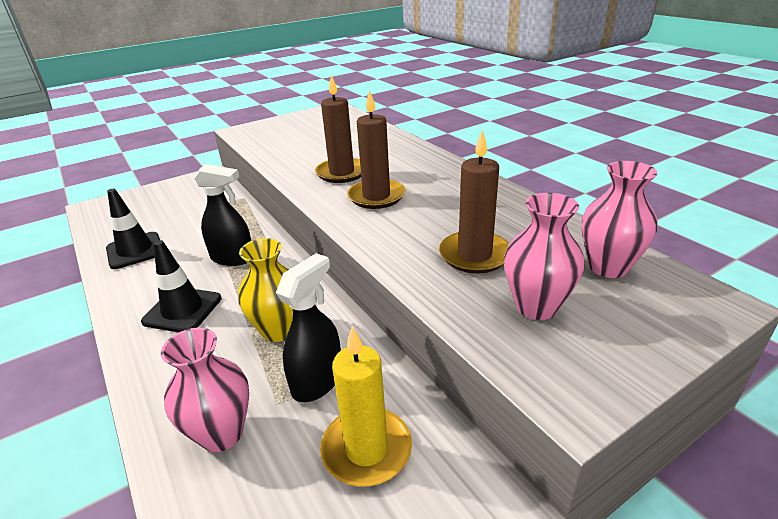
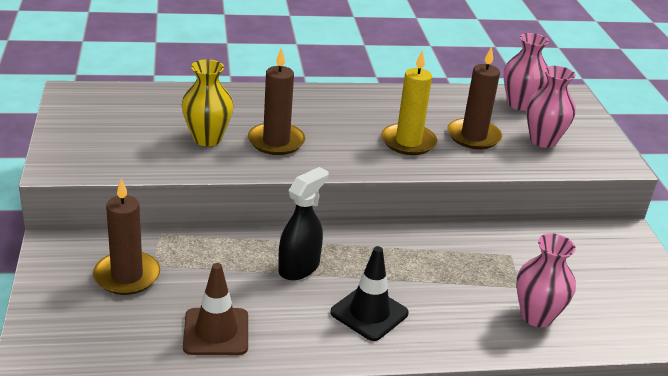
camera: 70 degrees left, 0 degrees up
(135, 250) = (216, 332): black traffic cone -> brown traffic cone
(279, 330) = (437, 267): yellow vase -> yellow vase (207, 139)
(318, 381) = (507, 263): black spray bottle -> none
(366, 449) = (577, 262): yellow candle -> yellow candle (408, 142)
(376, 196) = (346, 141): brown candle -> brown candle (127, 276)

